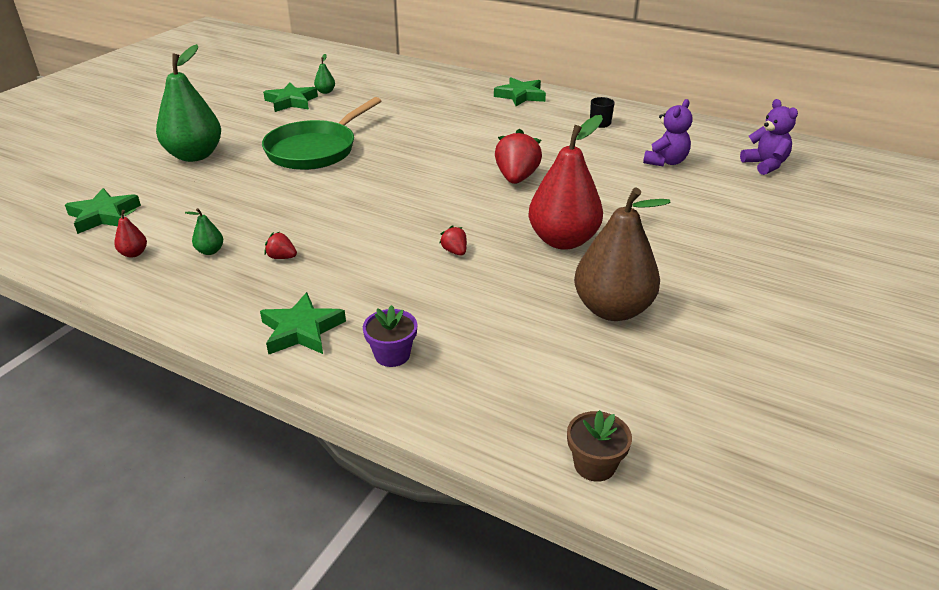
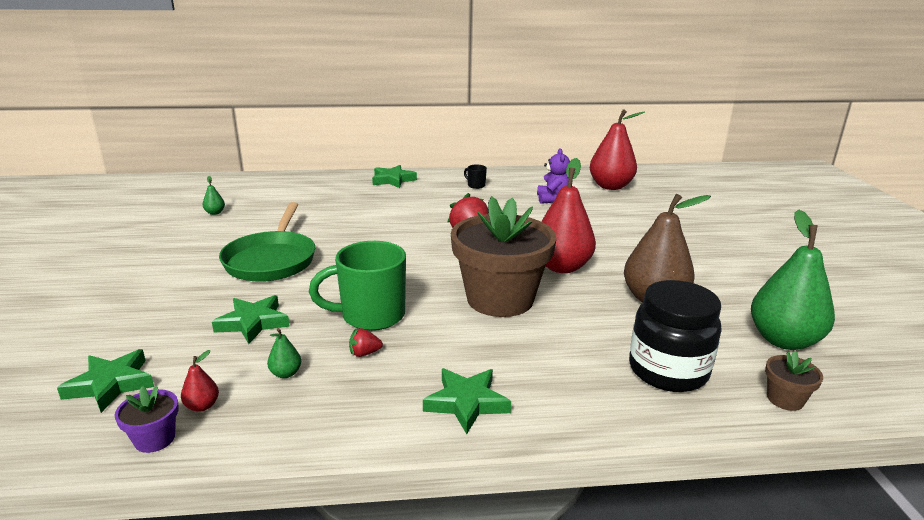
camera: 35 degrees left, 10 degrees down
(194, 155) = (146, 298): green pear -> green pear (783, 340)
(291, 102) = (190, 228): green star -> green star (253, 323)
(327, 227) = (371, 316): none -> green mug
(392, 355) = (562, 389): purple flower pot -> purple flower pot (155, 439)
(455, 251) = (500, 299): red strawberry -> brown flower pot
(514, 383) = (668, 371): none -> black jar
(765, 165) = (610, 186): purple teddy bear -> red pear

